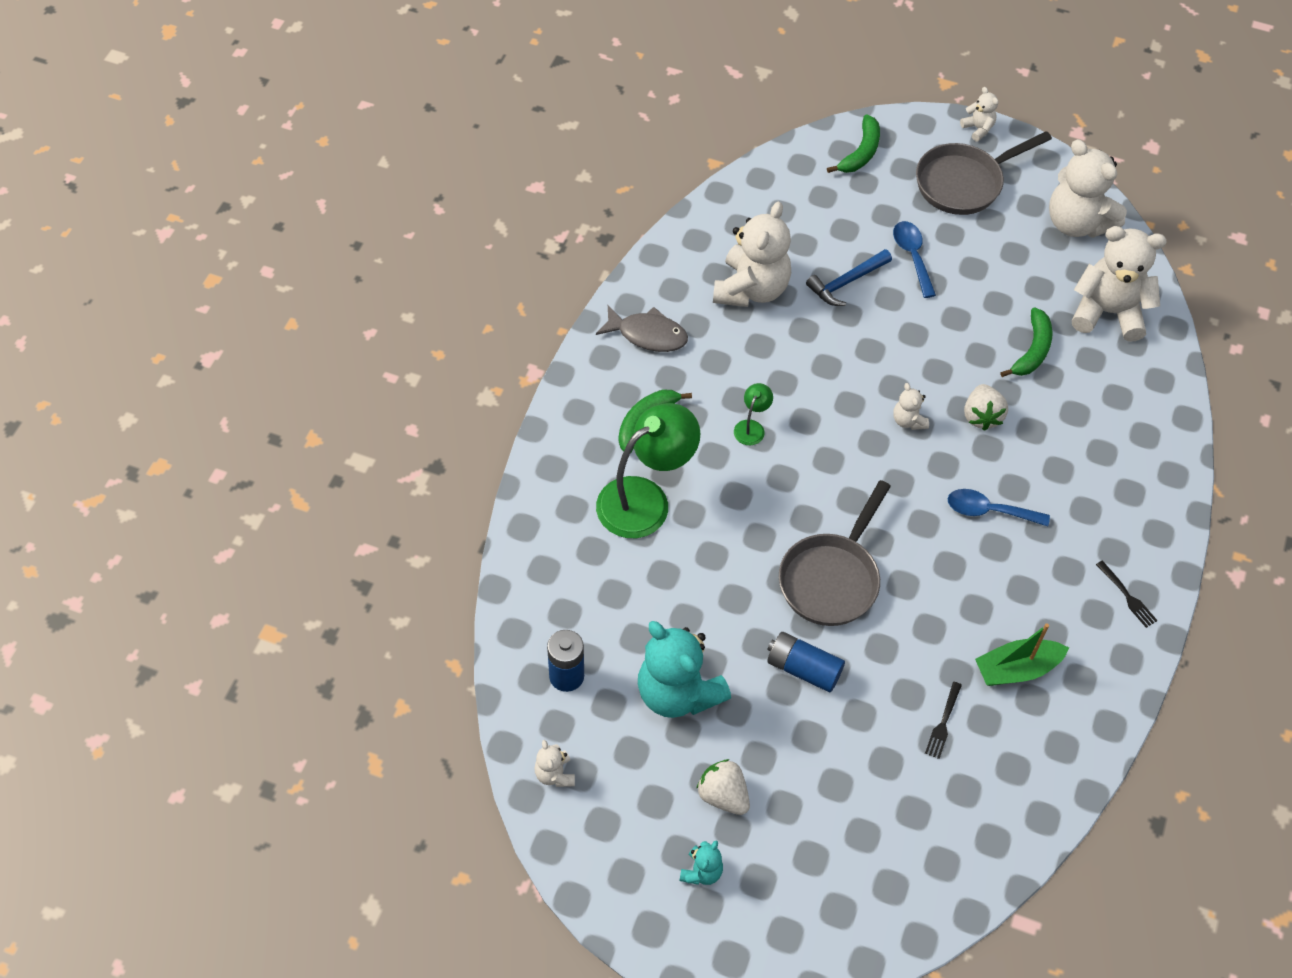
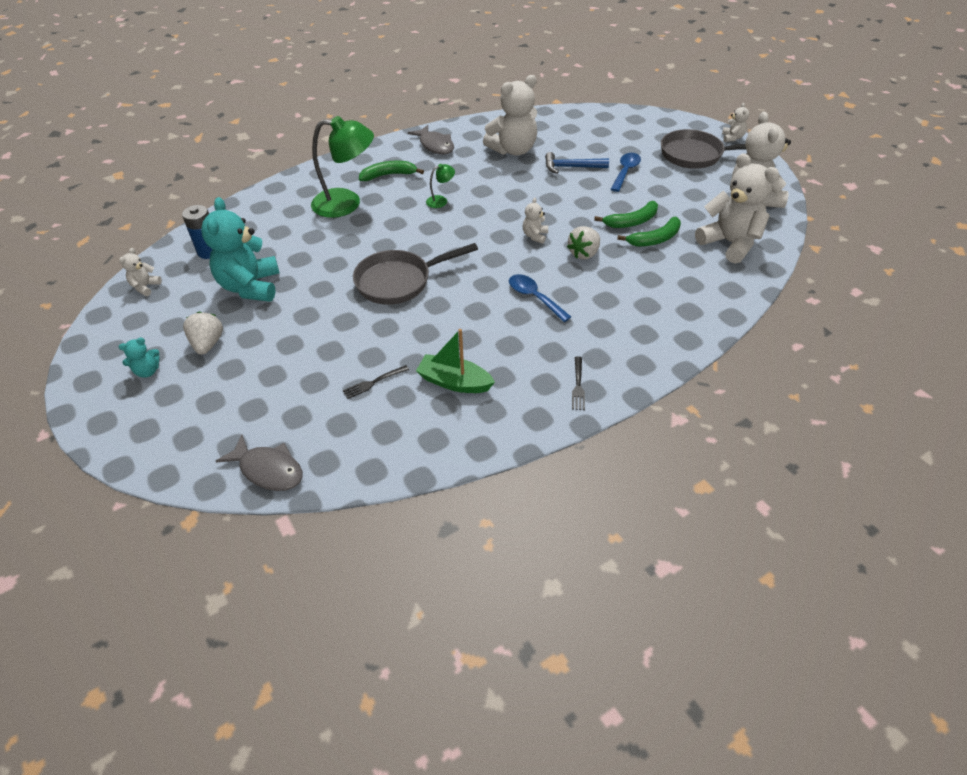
camera: 40 degrees right, 10 degrees down
(803, 668) = (328, 312): blue battery -> none
(861, 152) = (645, 123): green banana -> green banana (632, 221)
(953, 884) = (268, 470): none -> grey fish

